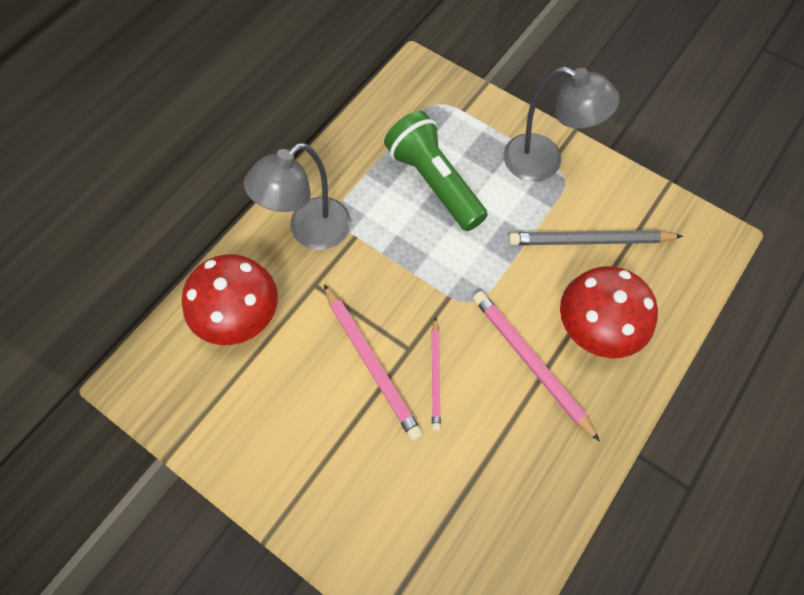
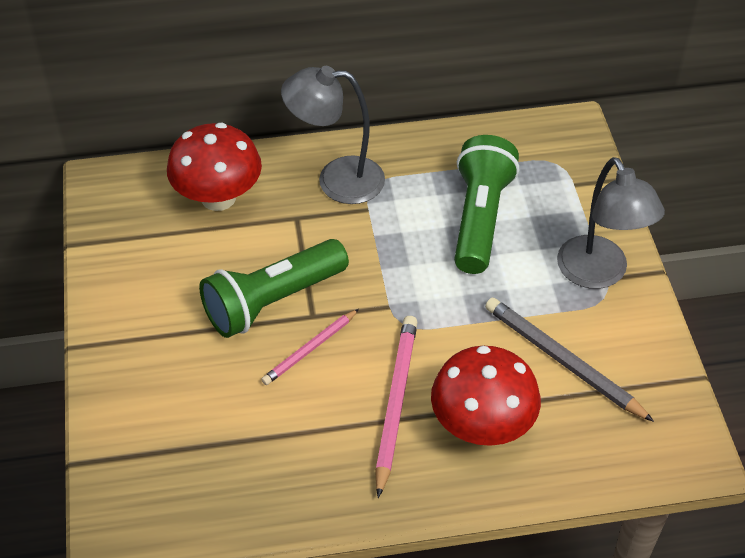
camera: 45 degrees right, 15 degrees down
(371, 363) = (273, 301): pink pencil -> green flashlight

